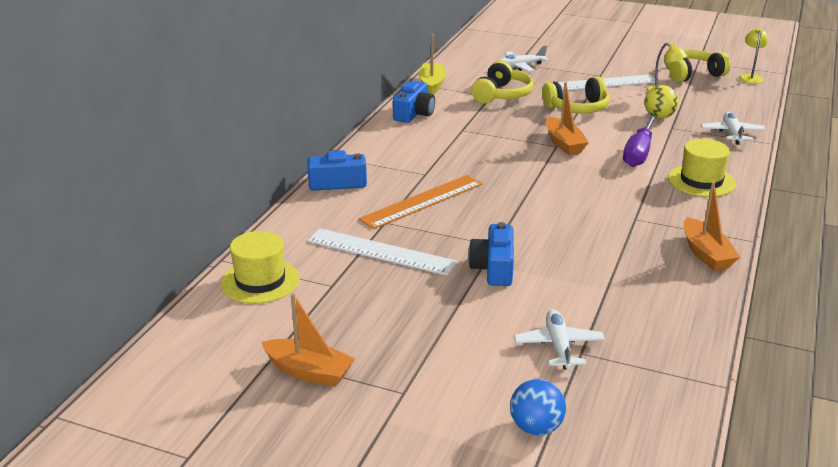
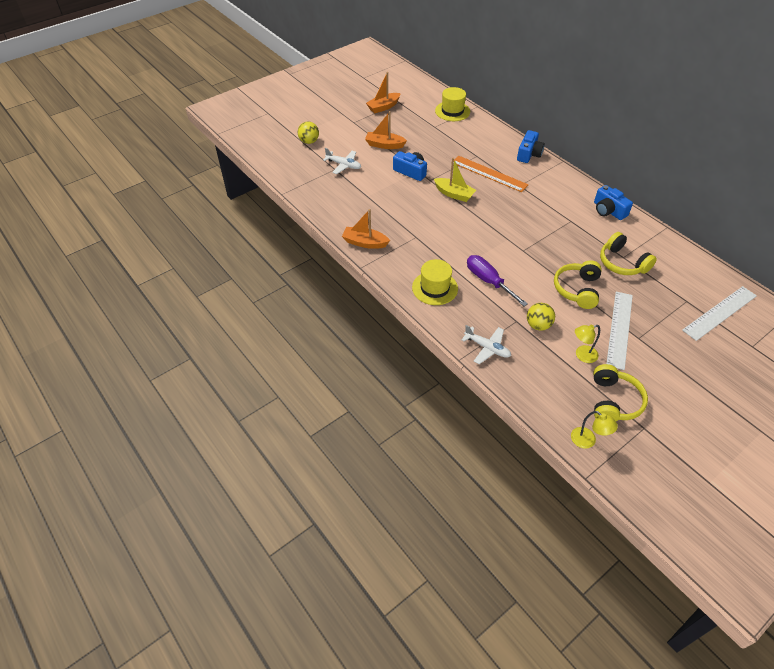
camera: 120 degrees right, 20 degrees up
(381, 251) = (451, 146): white ruler -> white ruler (720, 313)
(422, 201) = (489, 173): orange ruler -> orange ruler turned 45 degrees counterclockwise
(432, 84) = (658, 237): yellow boat -> yellow boat (454, 194)
(520, 66) = (678, 299): white plane -> none
(536, 428) = (309, 141): blue ball -> yellow ball
(564, 144) = (523, 255): orange boat -> orange boat (384, 145)

